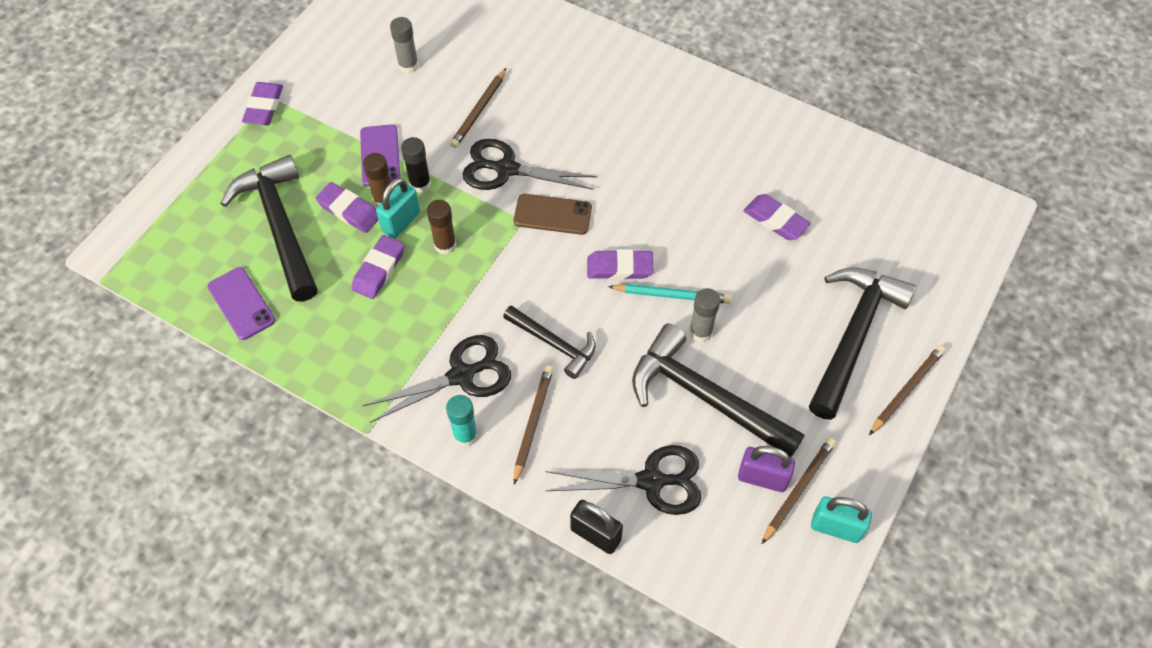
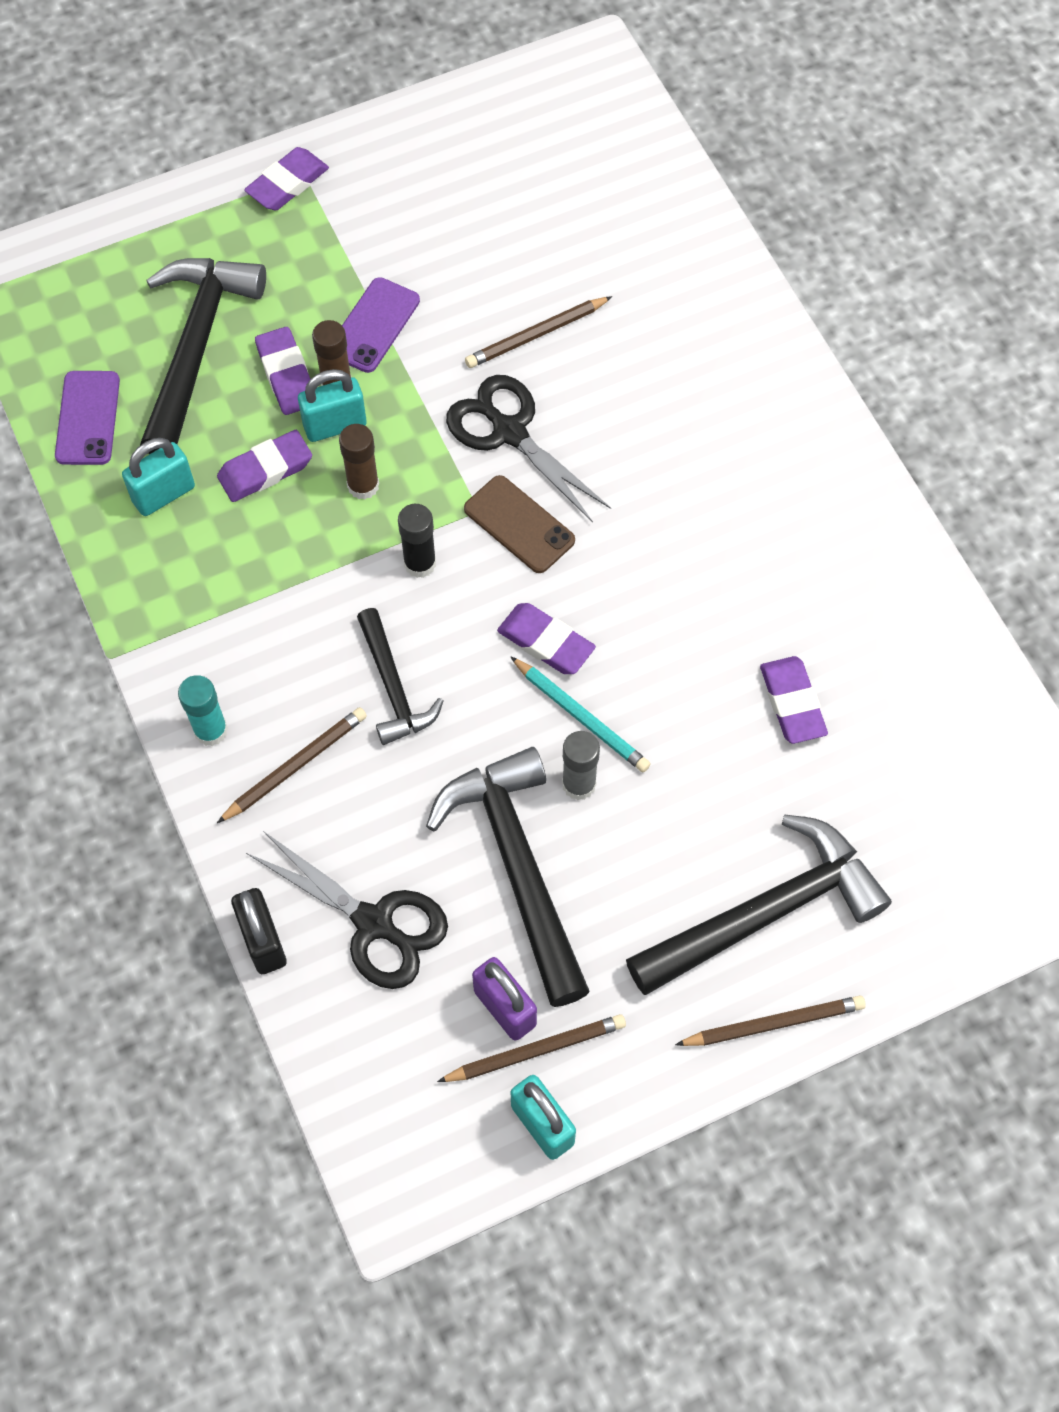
camera: 35 degrees right, 5 degrees up
(326, 319) = (164, 494): none -> turquoise padlock
(408, 65) = (496, 225): grey glue stick -> none
(420, 184) = (393, 390): black glue stick -> black glue stick (420, 563)
(461, 375) = (260, 657): black scissors -> none

